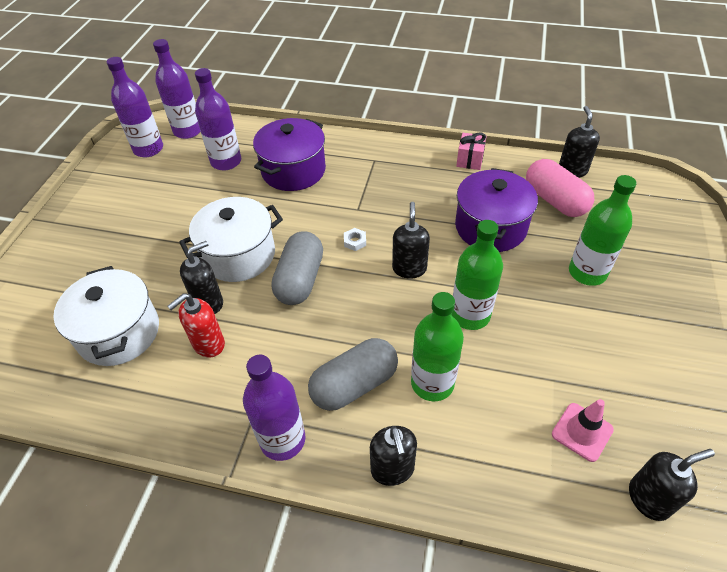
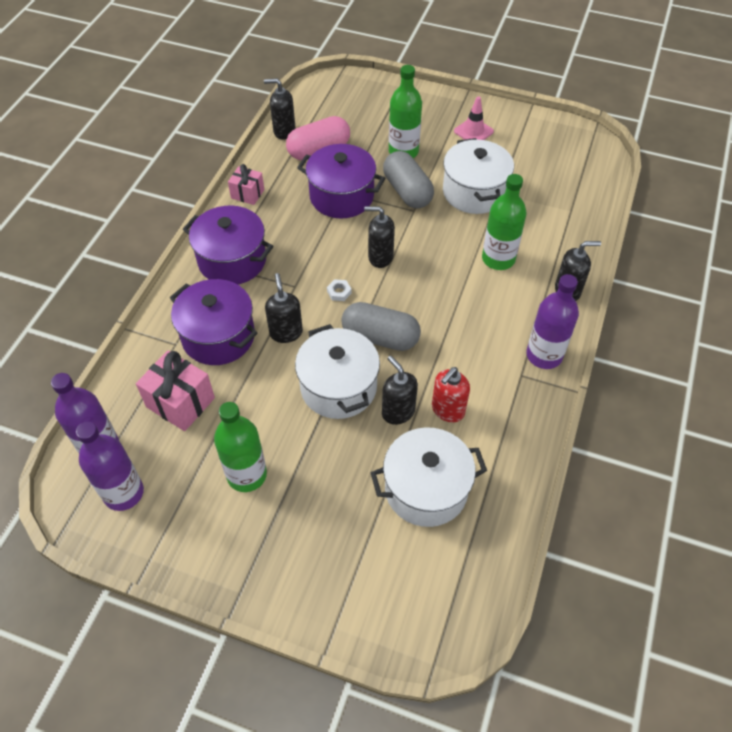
camera: 85 degrees left, 5 degrees up
(208, 344) = (447, 410): red soap dispenser -> red soap dispenser turned 75 degrees clockwise
(226, 162) = (180, 402): purple bottle -> pink gift
(354, 385) = (497, 306): grey capsule -> grey capsule (407, 191)
(381, 164) = (232, 260): none -> purple pot
(470, 315) = (436, 226): green bottle -> green bottle (247, 475)
(544, 351) = (474, 192): none -> white pot
(582, 432) = (540, 188): pink traffic cone -> pink traffic cone (473, 131)
(649, 498) = (584, 171): black soap dispenser -> black soap dispenser (286, 332)

